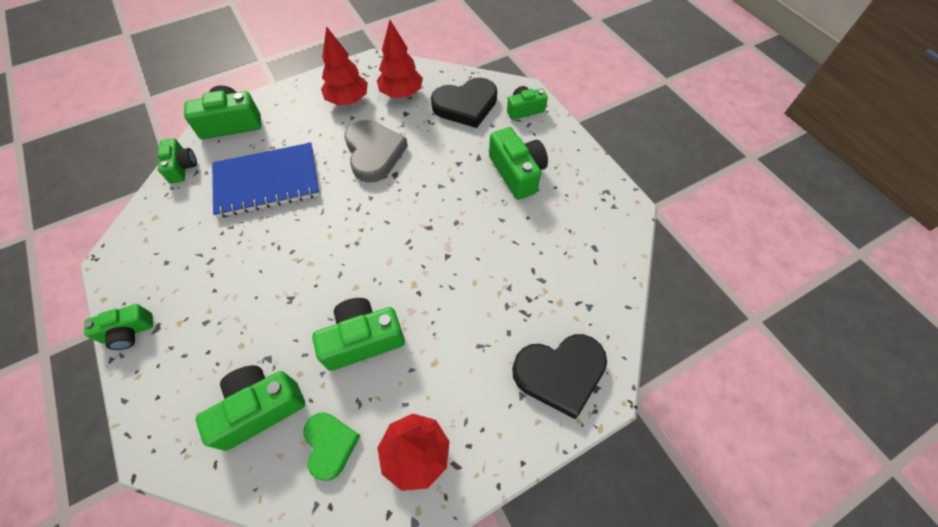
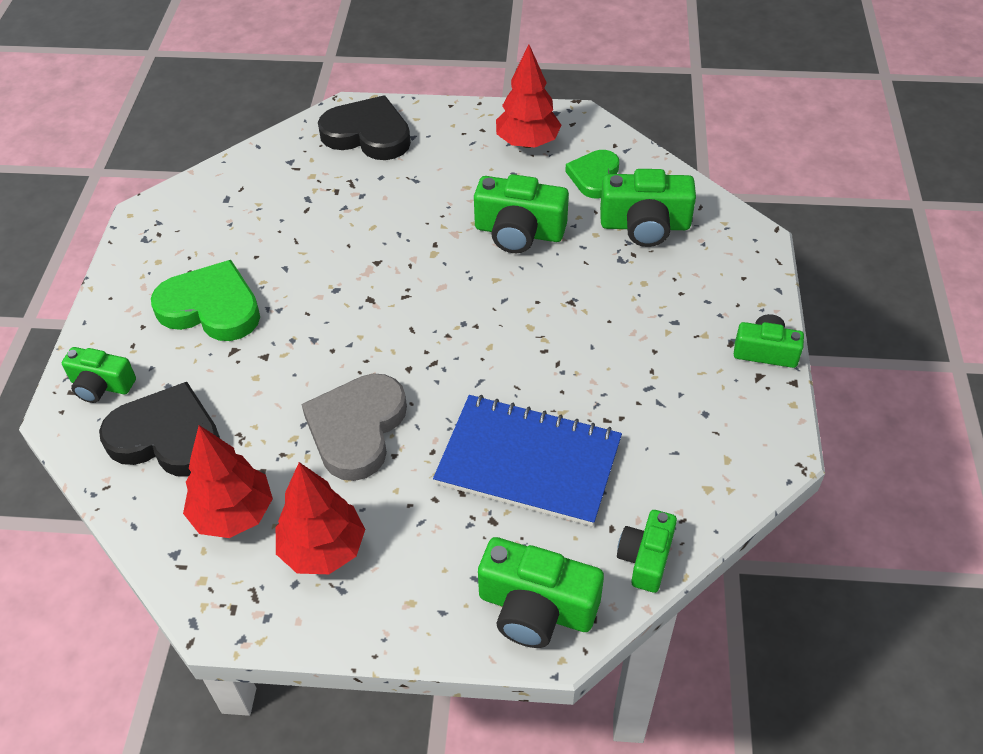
camera: 145 degrees left, 10 degrees down
(517, 173) = (211, 307): green camera -> green heart

